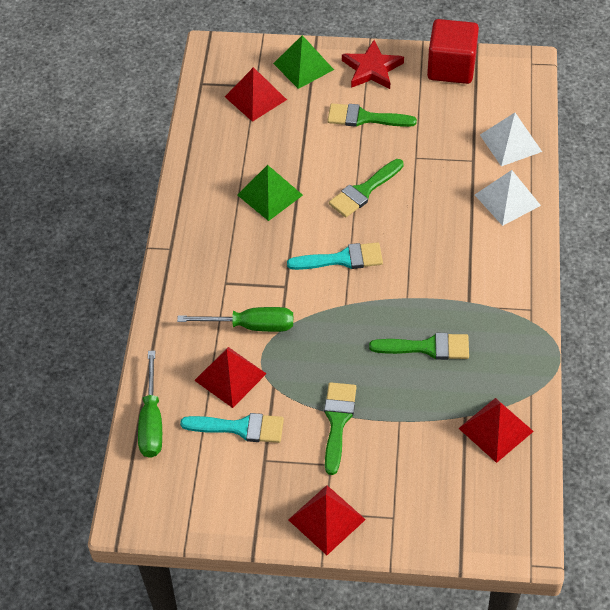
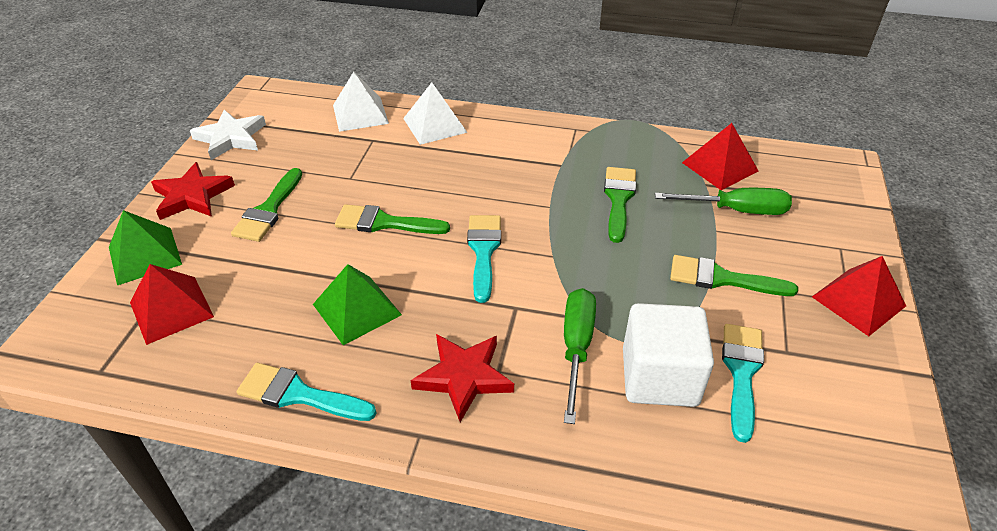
camera: 85 degrees left, 10 degrees down
(152, 421) = (742, 480): green screwdriver -> green screwdriver (736, 210)
(194, 182) = (298, 394): none -> turquoise brush
(217, 264) = (464, 377): none -> red star
(230, 376) = (659, 377): red pyramid -> white cube
(363, 191) = (384, 223): green brush -> green brush turned 135 degrees clockwise
(451, 67) = (231, 138): red cube -> white star

